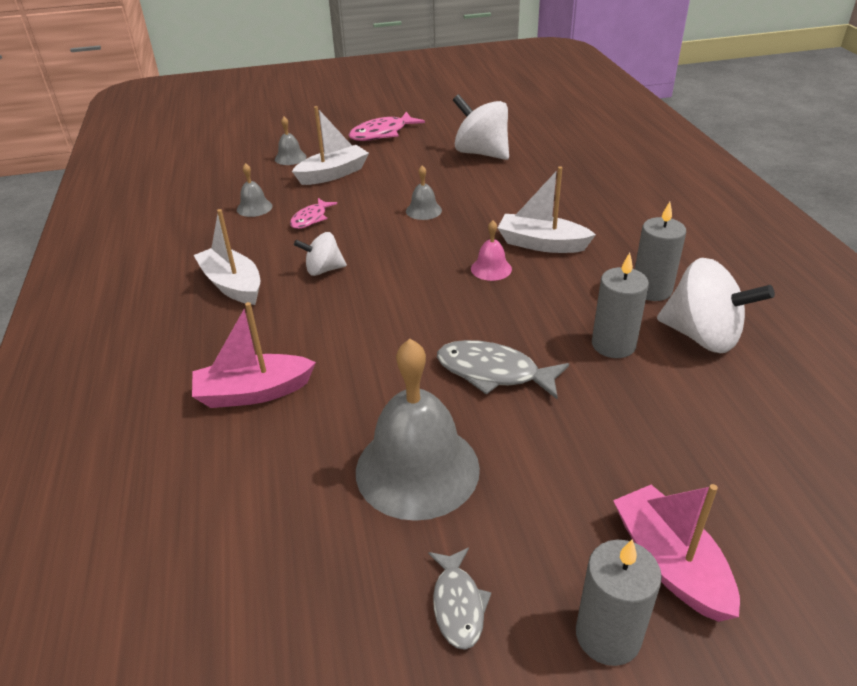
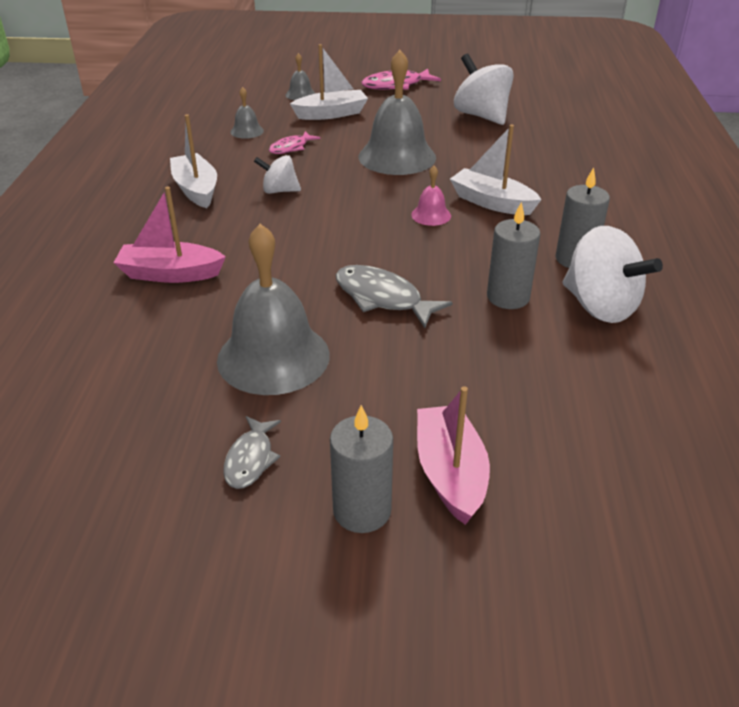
camera: 15 degrees right, 0 degrees up
(423, 210) = (397, 157): grey bell -> grey bell, size x2.20

